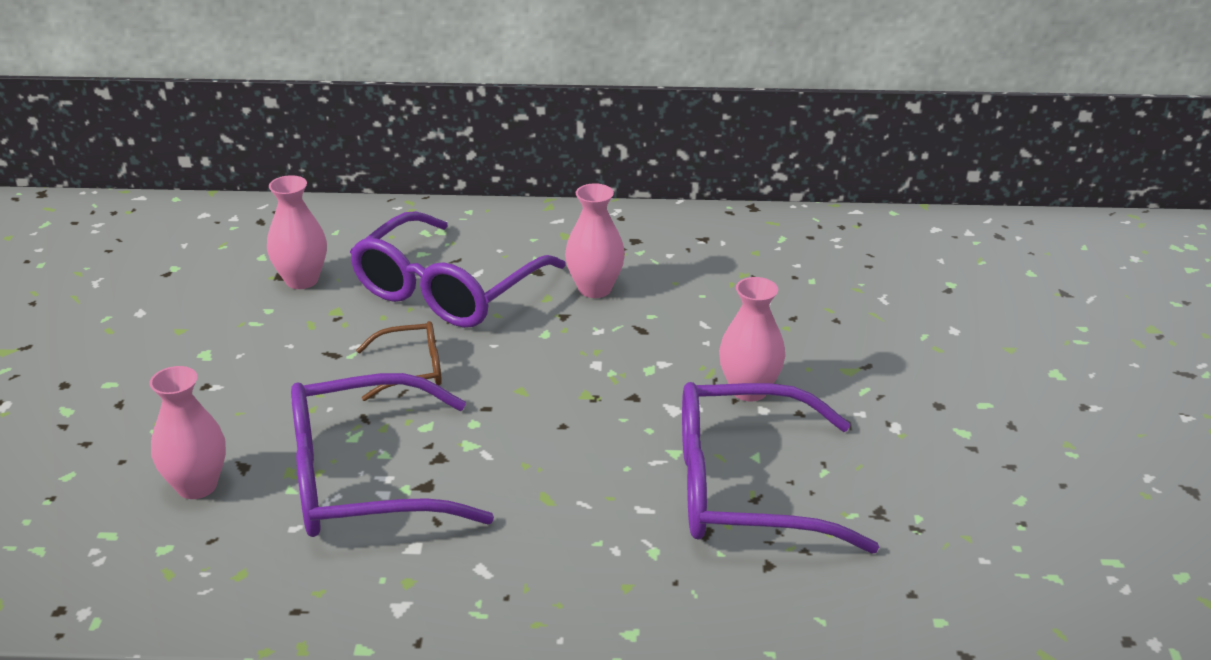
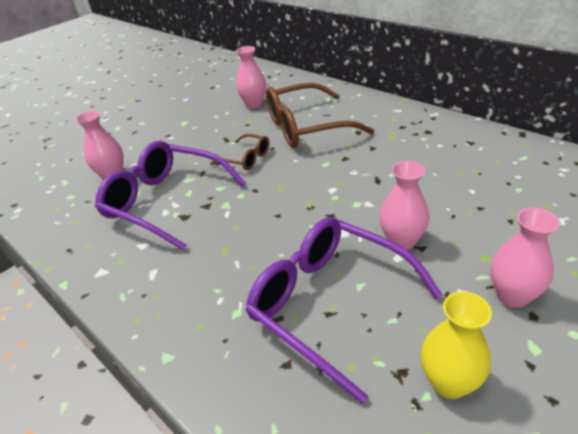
camera: 45 degrees right, 5 degrees up
(447, 290) = (306, 127): purple glasses -> brown glasses
(595, 289) = (377, 150): pink vase -> pink vase (512, 295)
(925, 497) = (448, 382): none -> yellow vase

